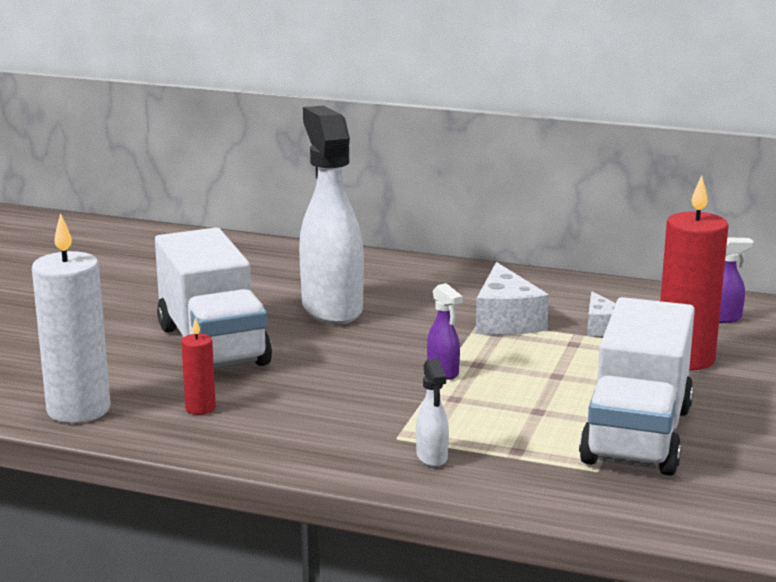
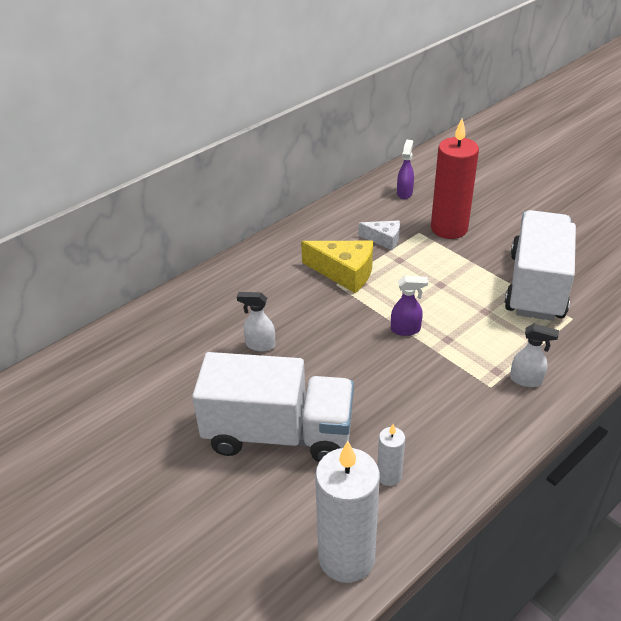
camera: 60 degrees left, 20 degrees up
(200, 408) = (389, 476): red candle -> white candle
(331, 308) = (260, 345): white spray bottle -> white spray bottle, size x0.41
(506, 320) = (344, 273): white cheese -> yellow cheese
(637, 435) = (536, 286): white truck -> white truck turned 120 degrees counterclockwise

